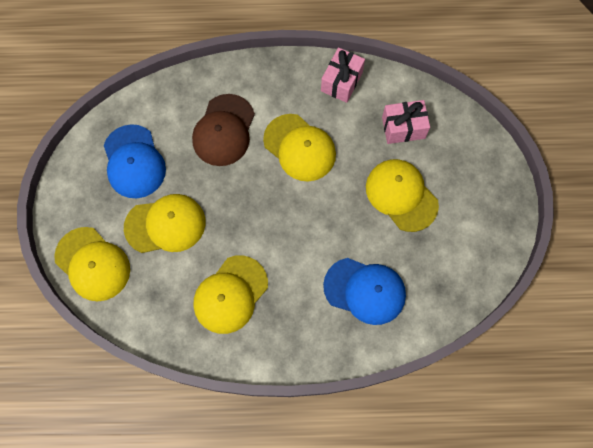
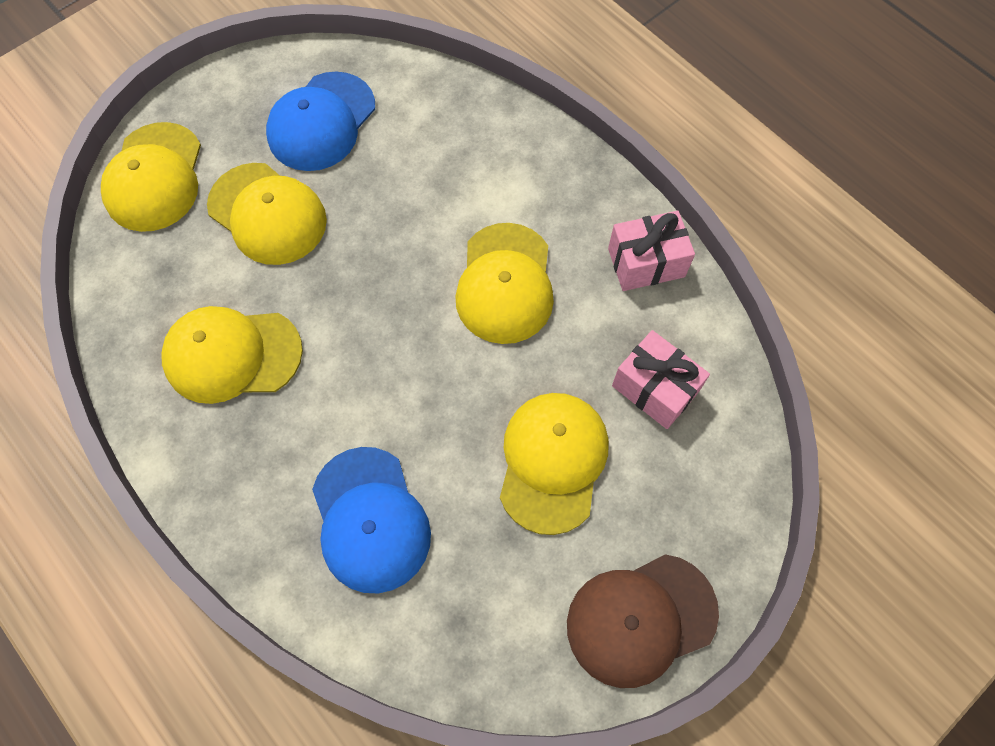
camera: 50 degrees right, 5 degrees down
(224, 130) = (449, 182): brown cap -> brown cap (641, 619)

